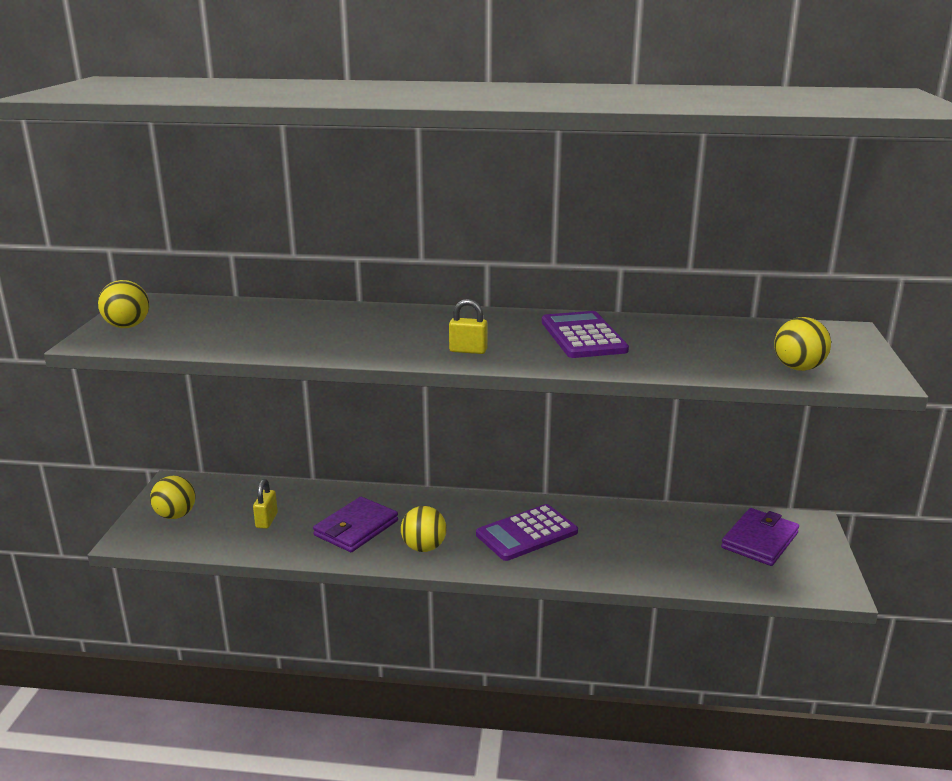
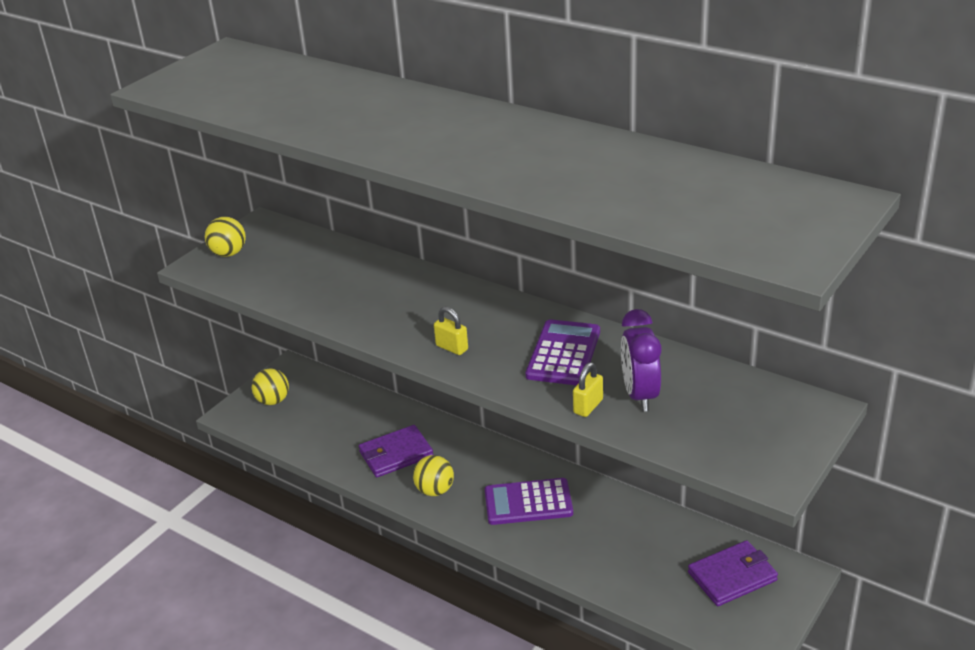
camera: 30 degrees right, 10 degrees up
(266, 520) = (334, 426): yellow padlock -> yellow padlock (588, 406)
(689, 349) = (640, 395): none -> purple clock
(798, 368) = (712, 446): yellow ball -> none

